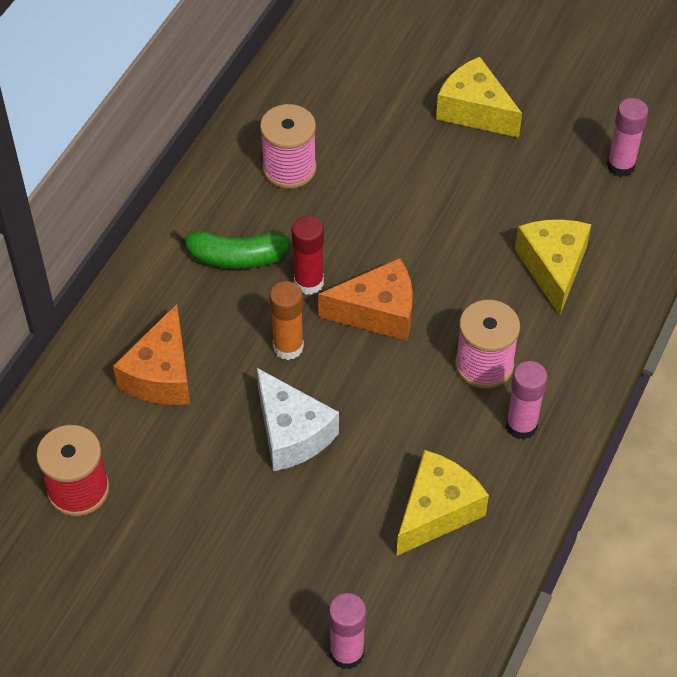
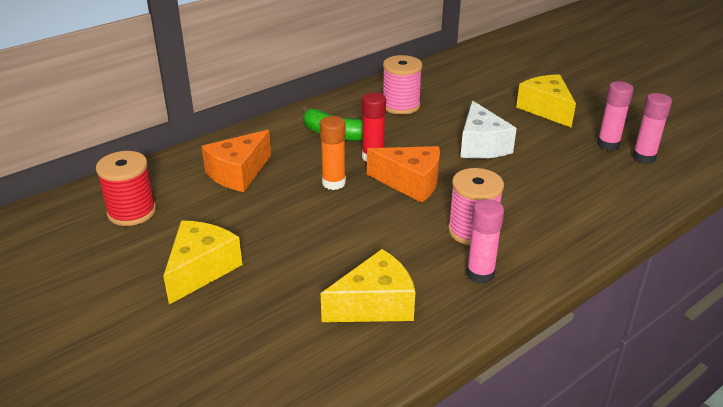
camera: 25 degrees right, 20 degrees down
(291, 433) = (299, 226): white cheese -> white cheese (481, 145)
(347, 653) = (231, 373): pink glue stick -> pink glue stick (608, 144)
(553, 268) = (560, 195): yellow cheese -> yellow cheese (201, 270)

